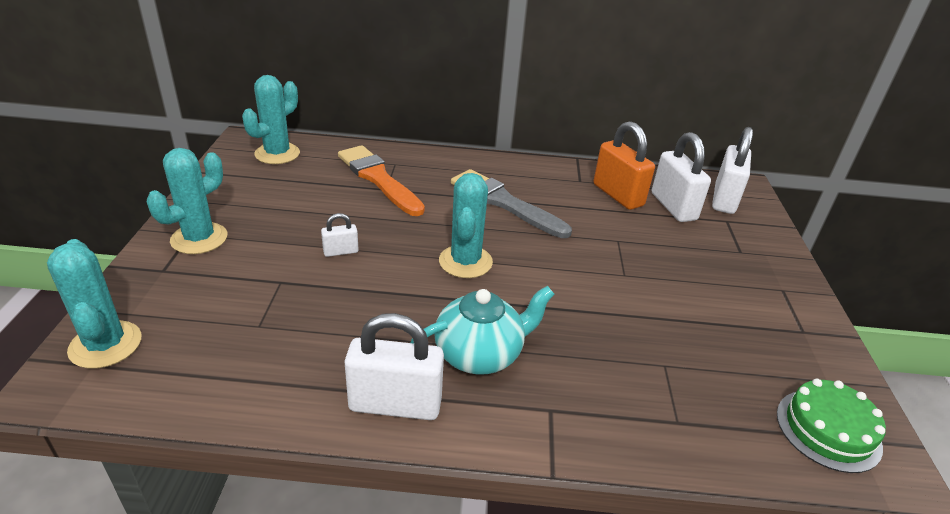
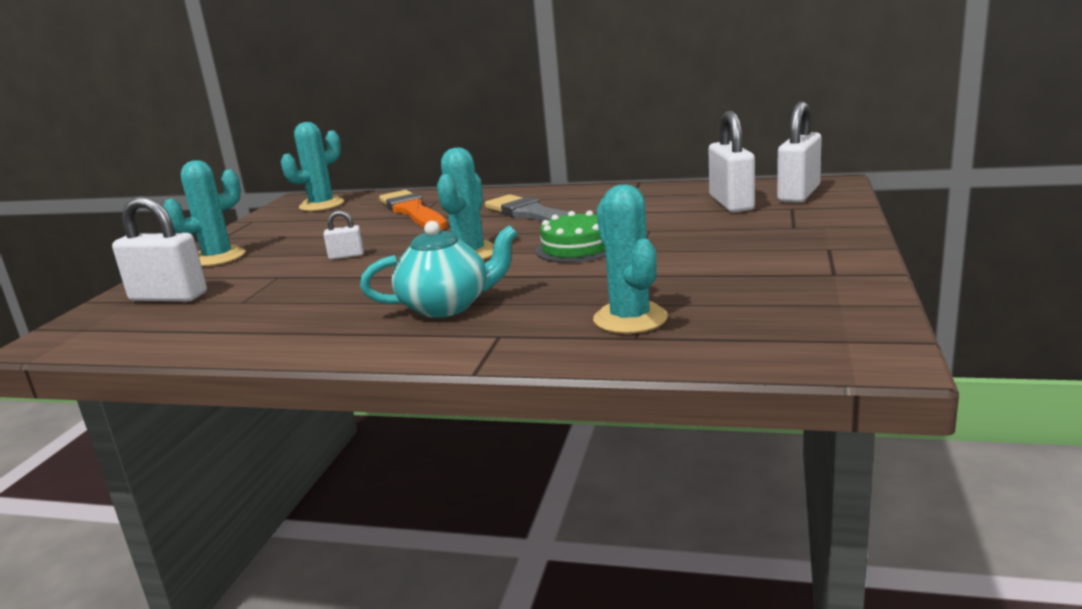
camera: 15 degrees right, 15 degrees down
(105, 345) = (101, 318): turquoise cactus -> turquoise cactus (630, 319)
(395, 404) = (342, 338): white padlock -> white padlock (168, 297)
(617, 195) = (669, 201): orange padlock -> none
(828, 429) = (815, 335): green cake -> green cake (577, 248)

